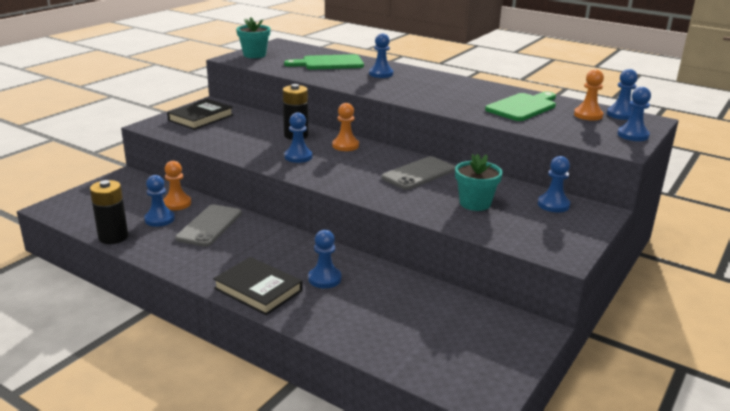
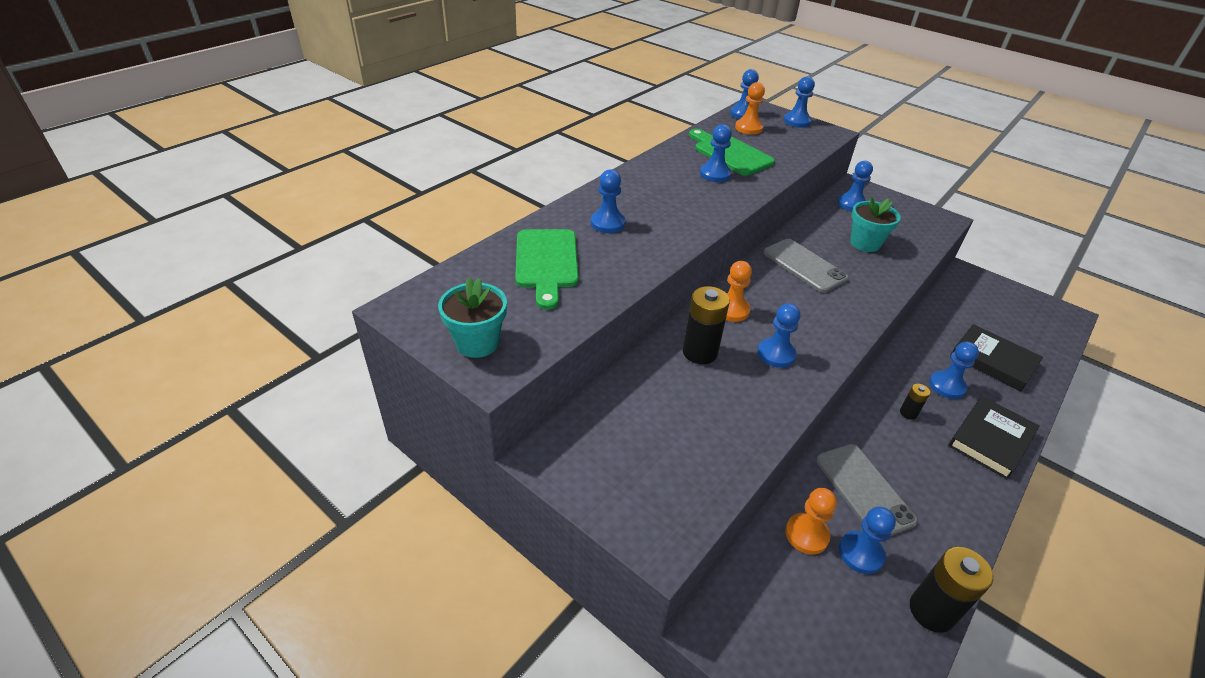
camera: 85 degrees left, 15 degrees up
(201, 118) = (622, 467): black book -> black book (993, 361)
(209, 226) = (863, 490): grey phone -> grey phone turned 45 degrees clockwise
(287, 254) = (908, 413): none -> black battery
(478, 101) = (715, 174): none -> blue pawn

